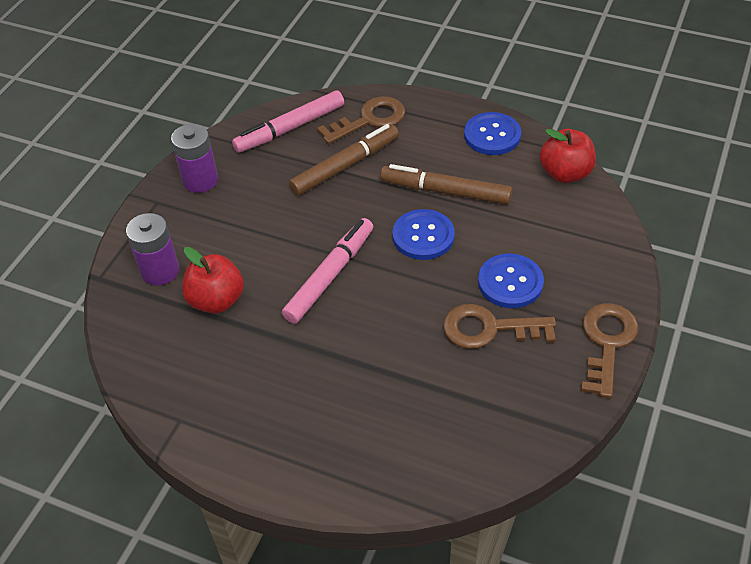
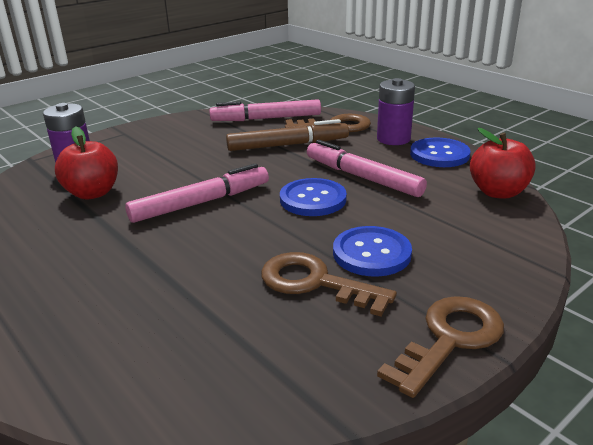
camera: 25 degrees right, 20 degrees down
(200, 180) = (168, 129): purple battery -> purple battery (393, 139)
(445, 191) = (362, 177): brown marker -> pink marker

